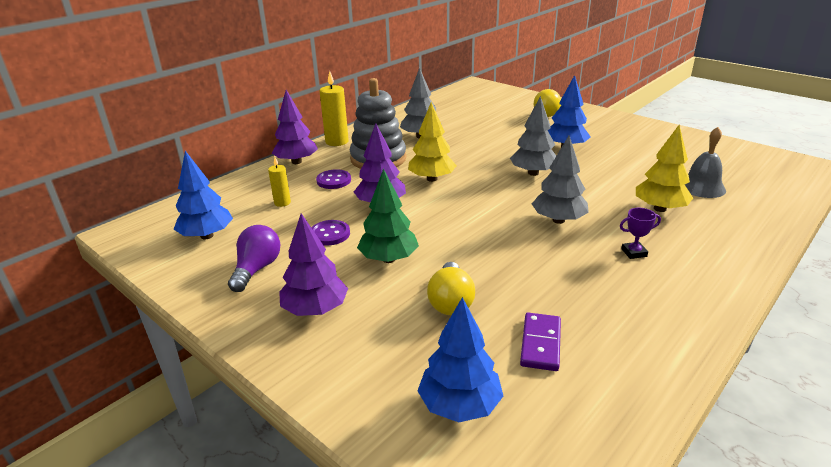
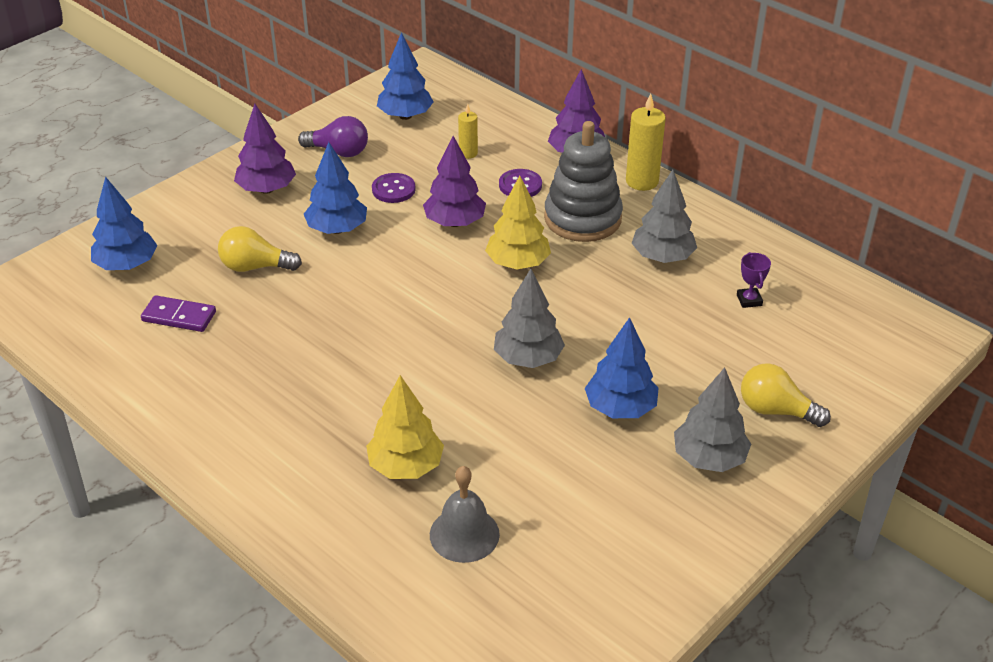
camera: 90 degrees right, 10 degrees up
(388, 259) = (337, 229): green tree -> blue tree
(558, 220) = (392, 362): grey tree -> grey tree (709, 458)
(634, 252) = (306, 413): purple trophy -> purple trophy (749, 300)

